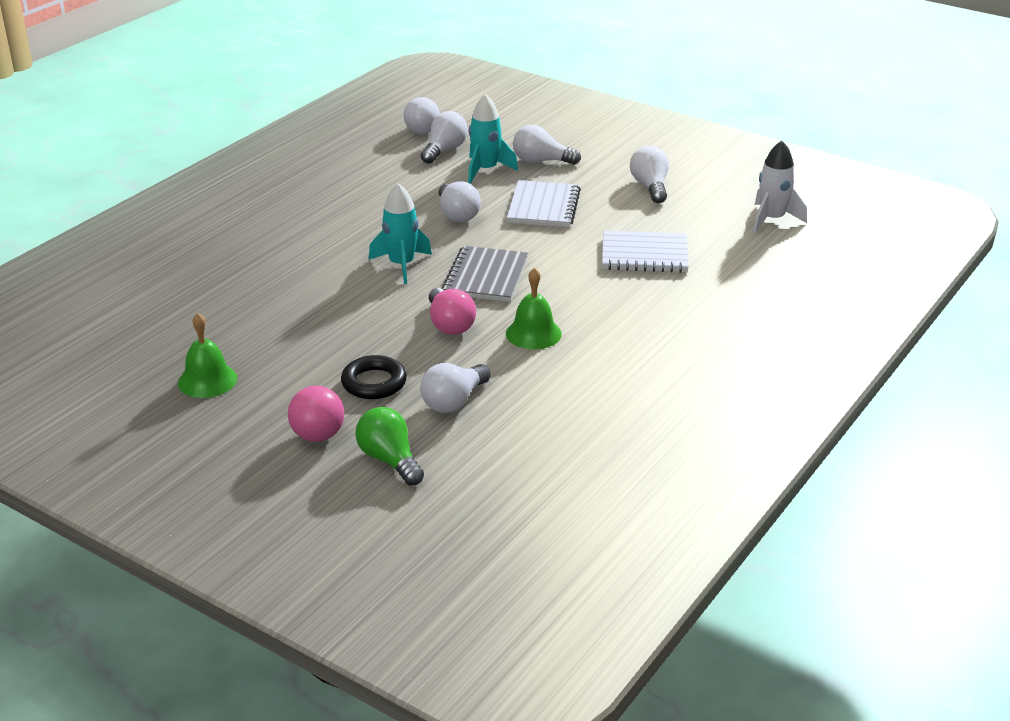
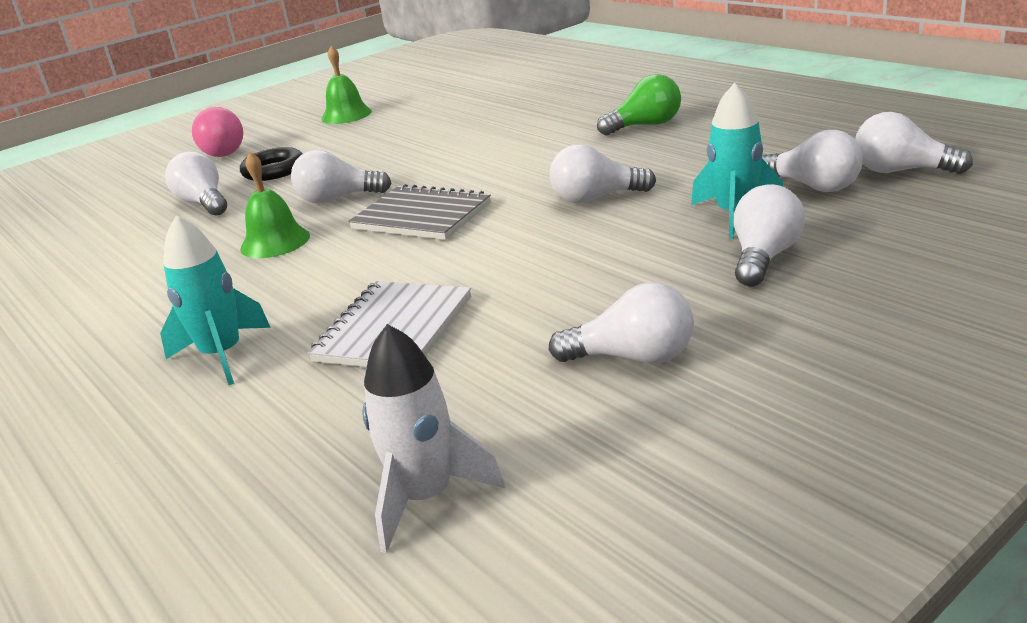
camera: 110 degrees right, 5 degrees down
(390, 460) = (157, 181): green light bulb -> green light bulb (645, 126)
(402, 265) = (483, 173): turquoise rocket -> turquoise rocket (222, 355)
(449, 324) = (338, 199): pink light bulb -> white light bulb
(543, 207) = (594, 255): white notebook -> none

